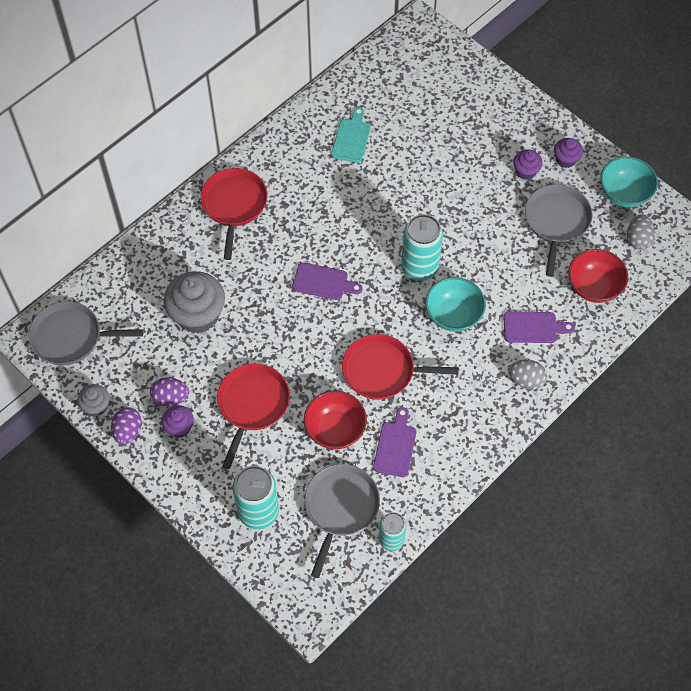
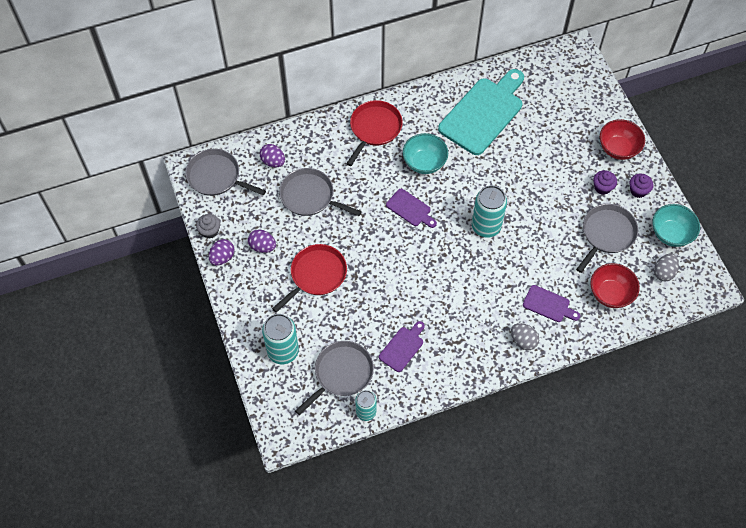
camera: 25 degrees right, 0 degrees up
(132, 291) = (273, 161): none -> purple egg
(179, 427) = (258, 269): purple cupcake -> none
(197, 315) = (310, 196): grey cupcake -> grey pan
(335, 429) = (365, 317): red bowl -> red bowl (618, 148)
(351, 138) = (483, 113): turquoise cutting board -> turquoise cutting board, size x2.12
(382, 371) = (420, 290): red pan -> none
(453, 315) = (493, 271): turquoise bowl -> turquoise bowl (424, 162)

